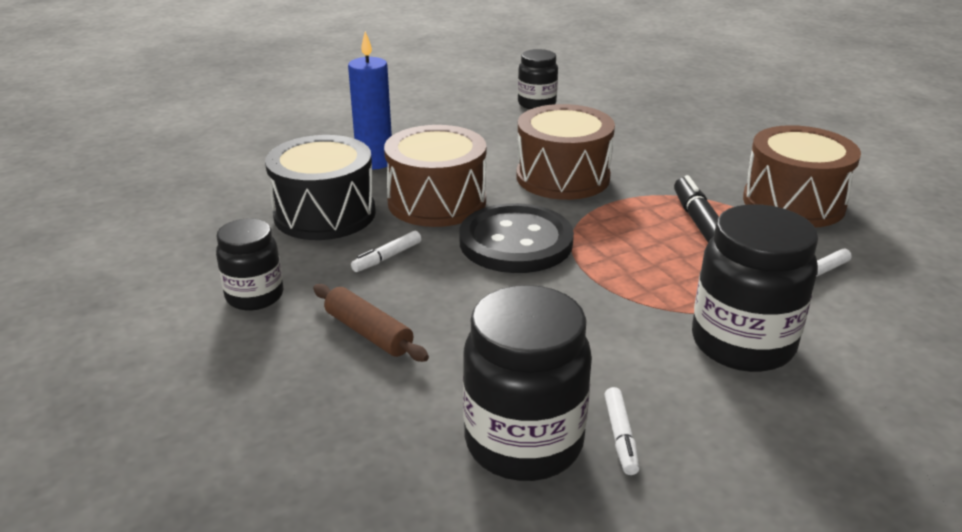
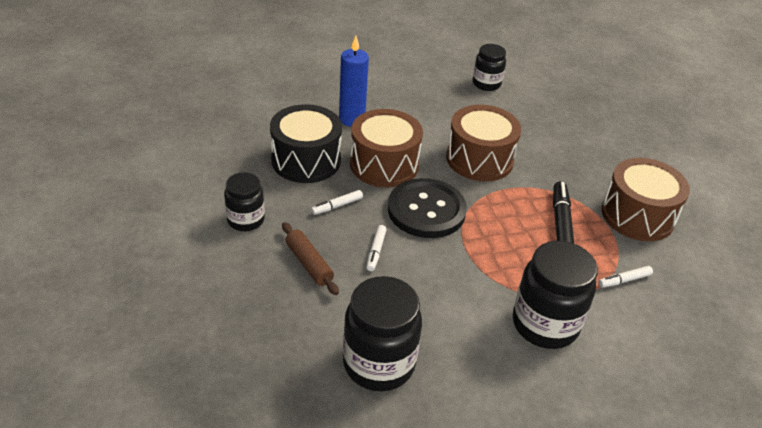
camera: 10 degrees right, 10 degrees up
(620, 436) = (438, 373): white marker -> white marker (376, 251)

